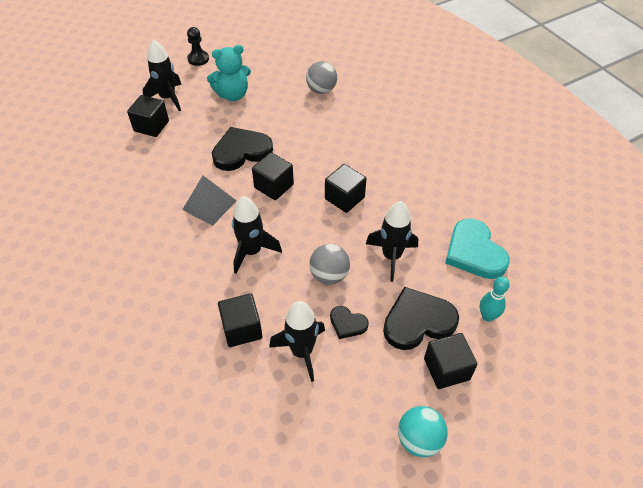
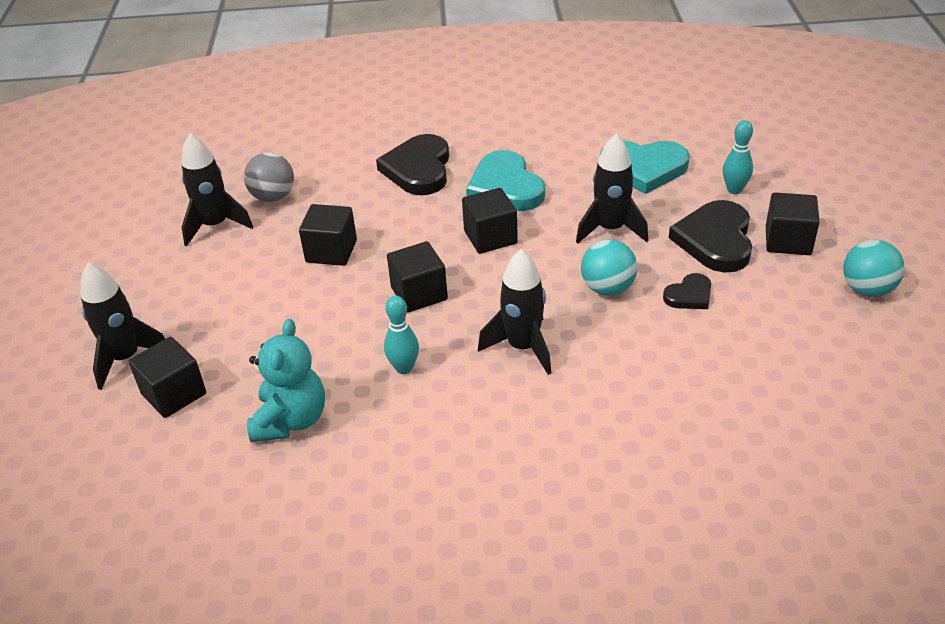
camera: 60 degrees left, 10 degrees down
(198, 59) = (67, 299): black pawn -> none
(209, 205) = (404, 368): grey pyramid -> turquoise bowling pin
(232, 94) = (193, 284): turquoise teddy bear -> turquoise teddy bear (291, 420)
(241, 151) = (324, 307): black heart -> black heart (418, 169)
(242, 329) = (647, 391): black cube -> black cube (331, 251)
(302, 352) = (711, 346): black rocket -> black rocket (215, 225)
(329, 275) = (607, 288): grey ball -> turquoise ball
(400, 186) = (505, 187): none -> turquoise heart

